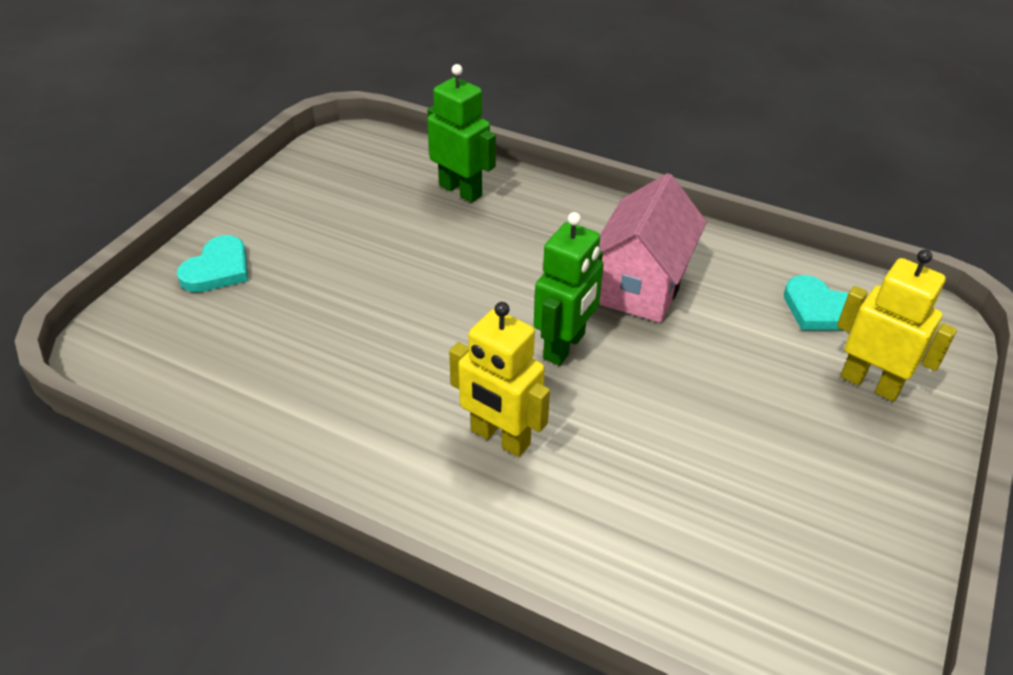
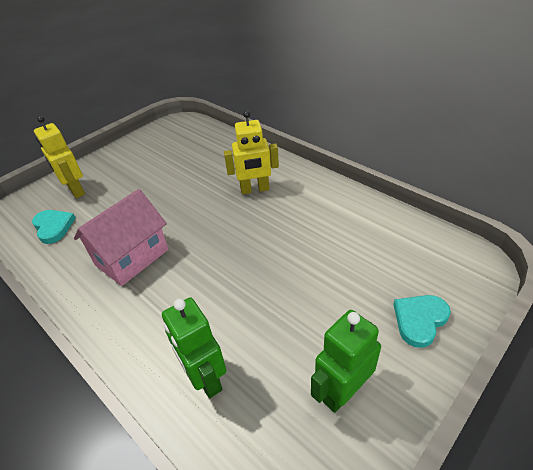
camera: 160 degrees left, 0 degrees up
(500, 438) = (255, 189): yellow robot -> yellow robot turned 120 degrees clockwise
(565, 346) = (201, 226): green robot -> green robot (342, 391)

